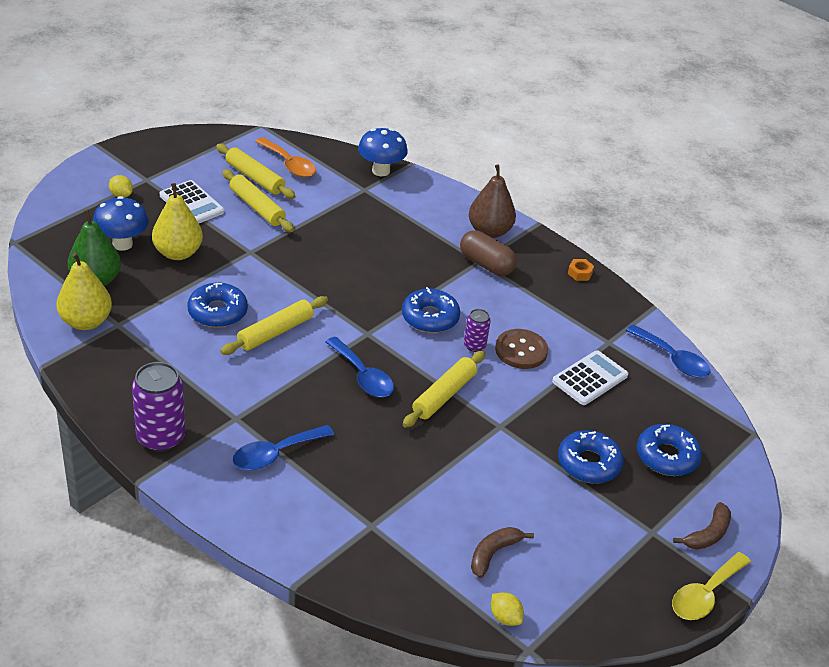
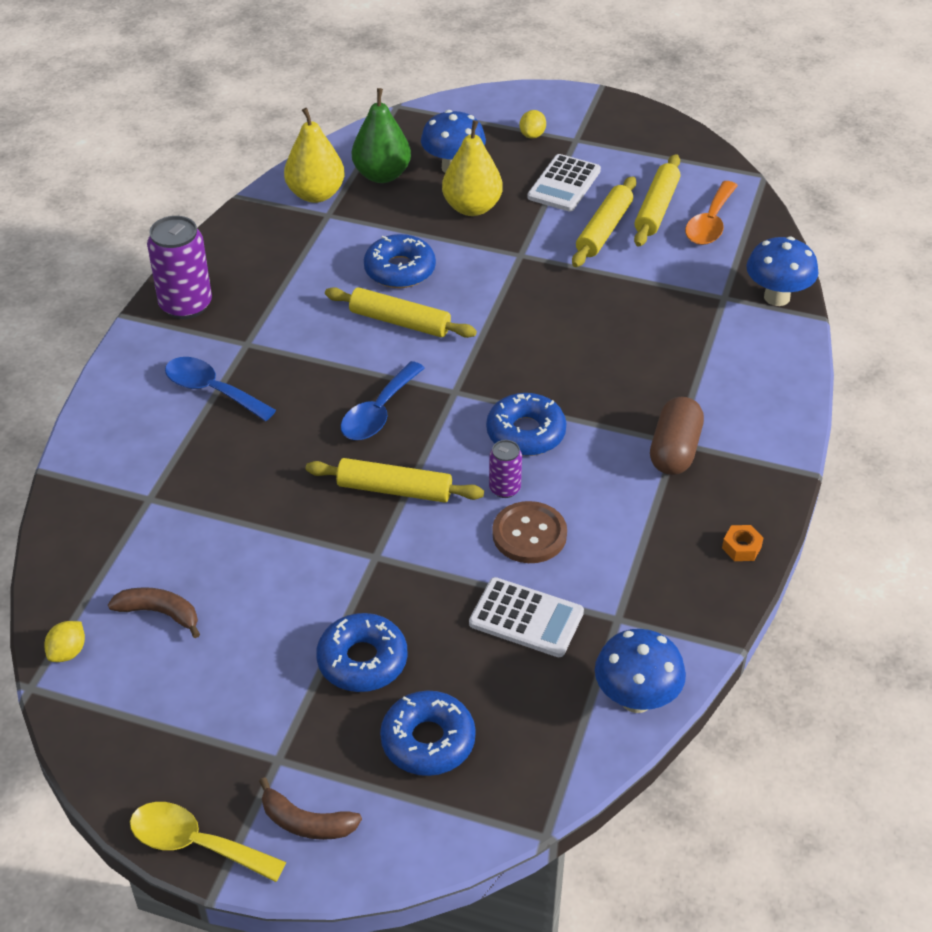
camera: 70 degrees right, 5 degrees up
(489, 231) = (748, 432): brown pear -> none
(672, 359) = (636, 699): blue spoon -> blue mushroom

